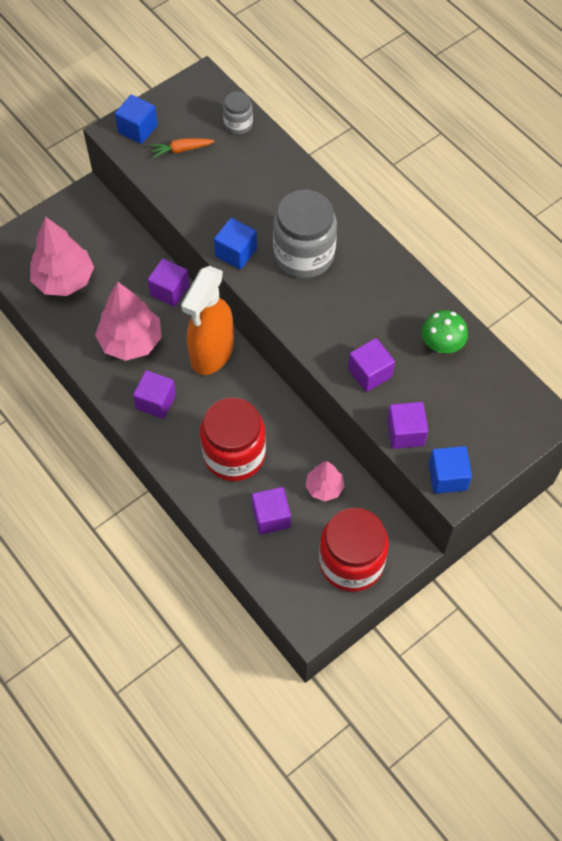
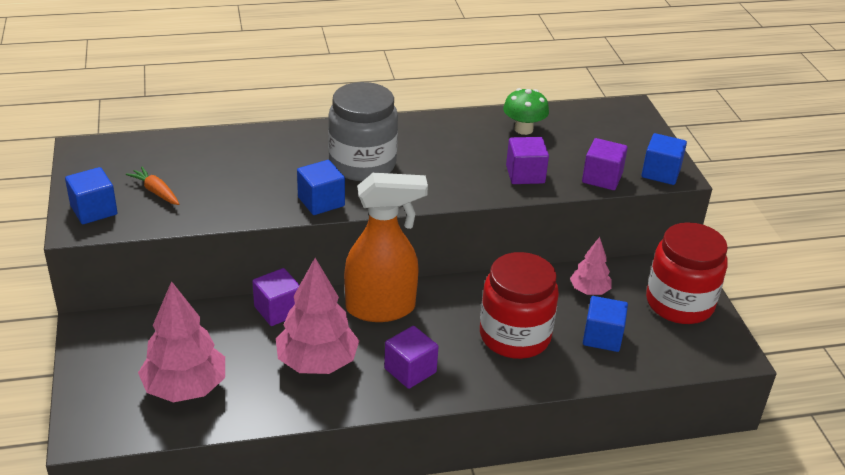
camera: 65 degrees left, 25 degrees down
(181, 150) = (156, 192): orange carrot -> orange carrot turned 120 degrees clockwise
(211, 353) = (381, 308): orange spray bottle -> orange spray bottle turned 60 degrees counterclockwise
(238, 124) = (166, 148): grey jar -> none
(271, 517) = (602, 337): purple cube -> blue cube

